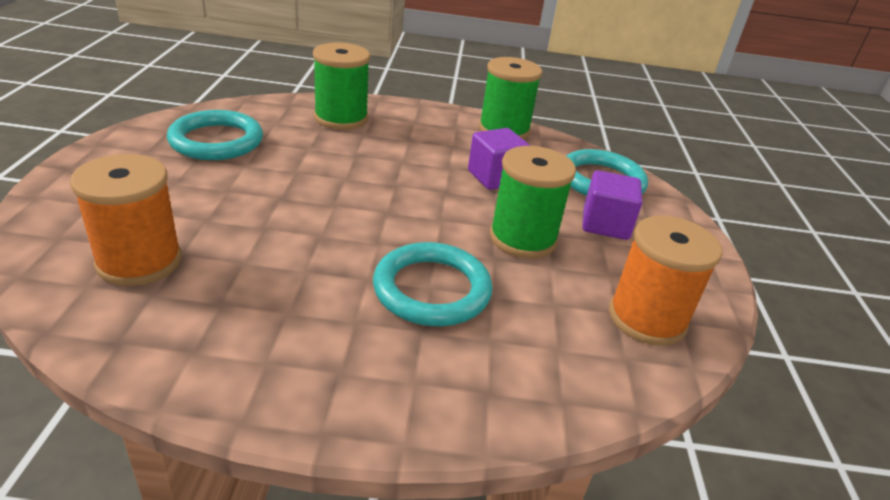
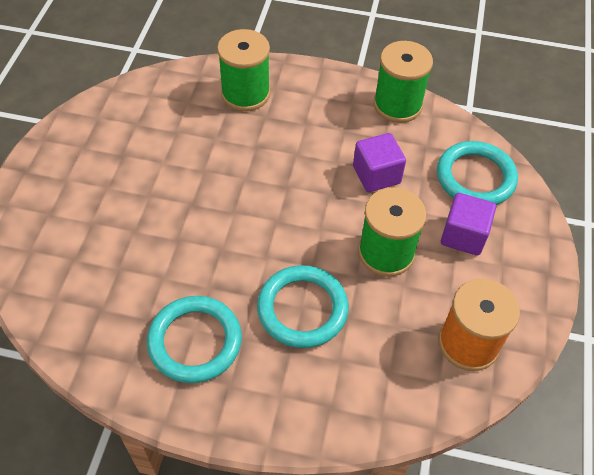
camera: 10 degrees right, 20 degrees up
(139, 261) = (88, 276): orange spool -> none
(216, 141) = (137, 131): turquoise ring -> turquoise ring (195, 341)

